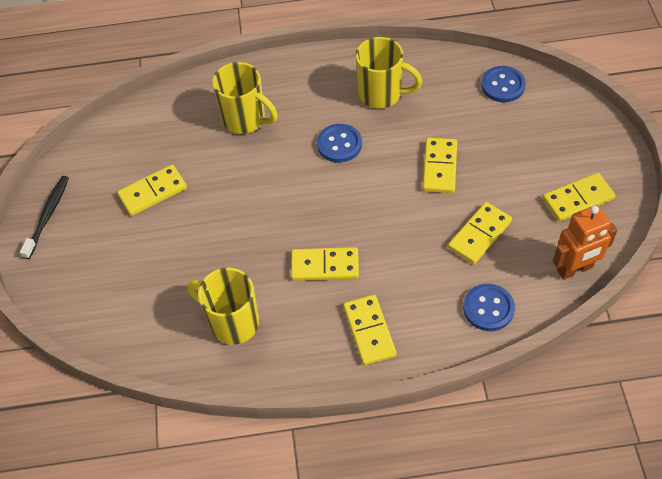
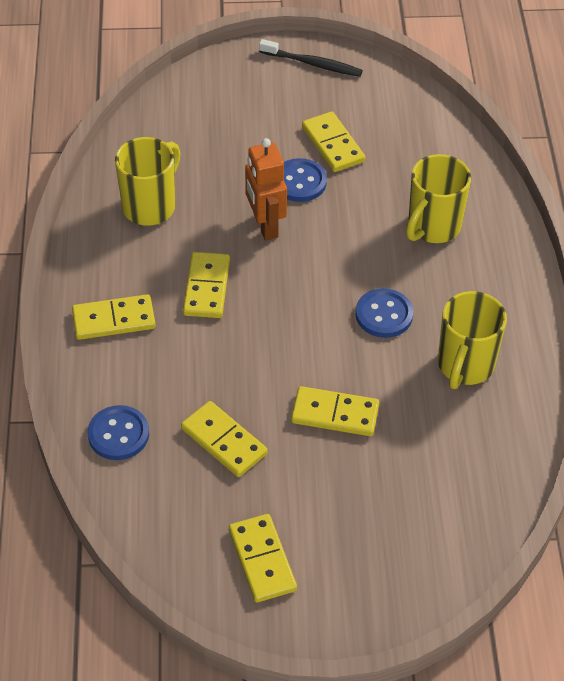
camera: 90 degrees right, 5 degrees down
(503, 85) = (472, 507): blue button -> blue button (300, 182)
(575, 269) = (154, 534): orange robot -> orange robot (265, 226)

